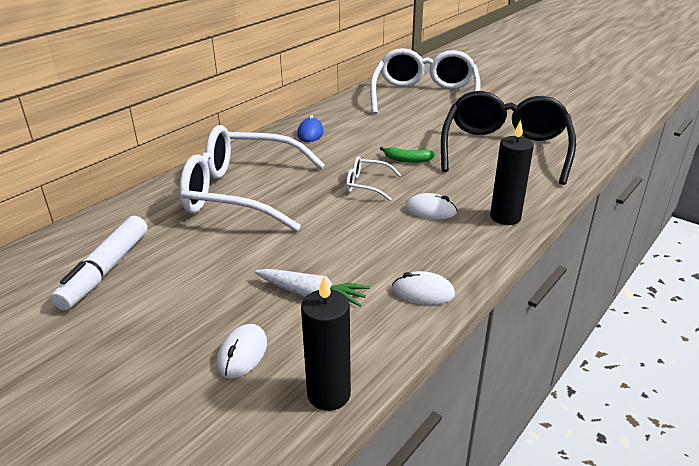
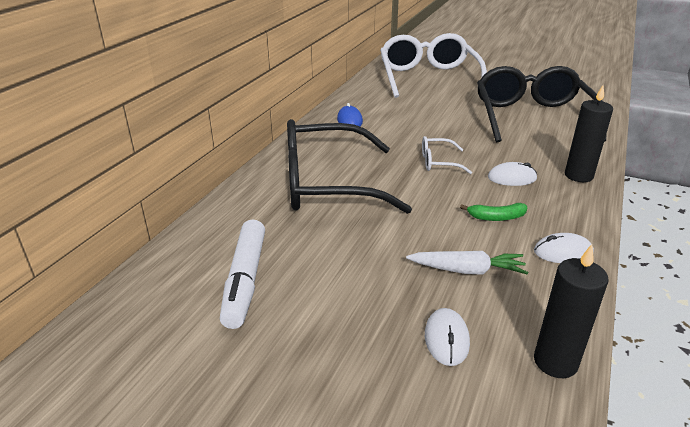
camera: 15 degrees left, 0 degrees up
(243, 193) = (328, 184): white glasses -> black glasses
(407, 160) = (457, 135): green banana -> green banana (496, 217)

